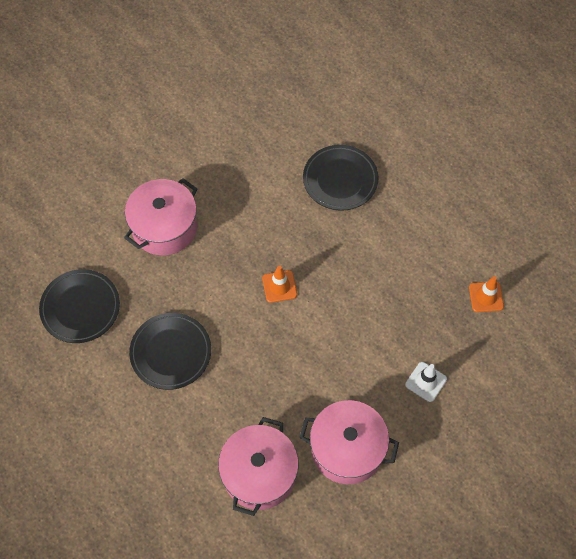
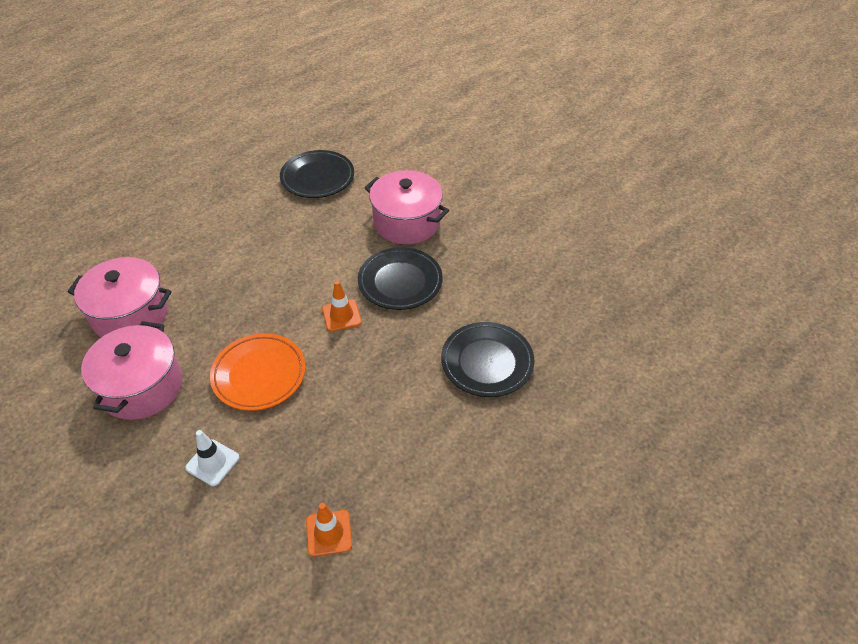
camera: 85 degrees right, 15 degrees down
(171, 352) = (268, 240): black plate -> black plate (400, 282)
(340, 352) = (259, 375): none -> orange plate

